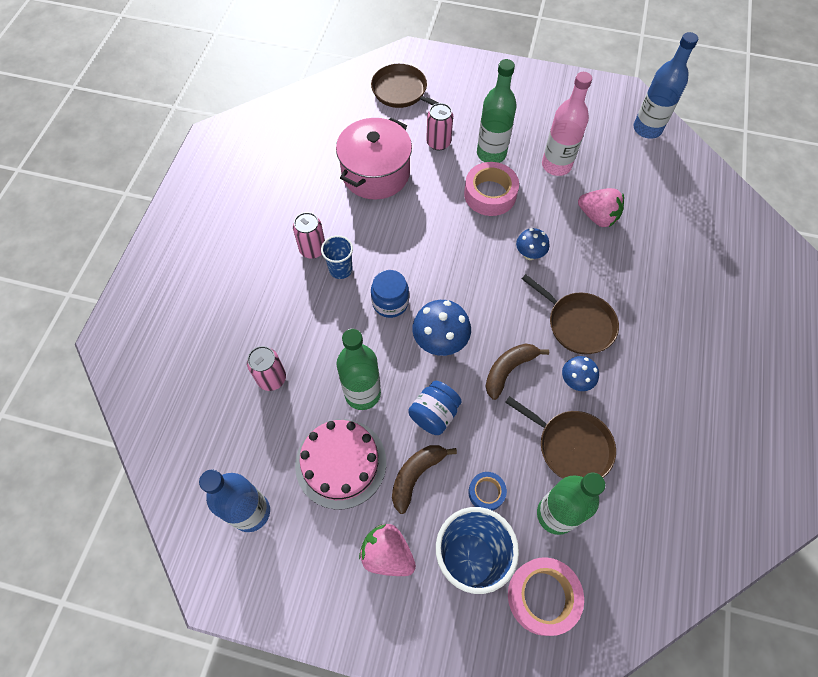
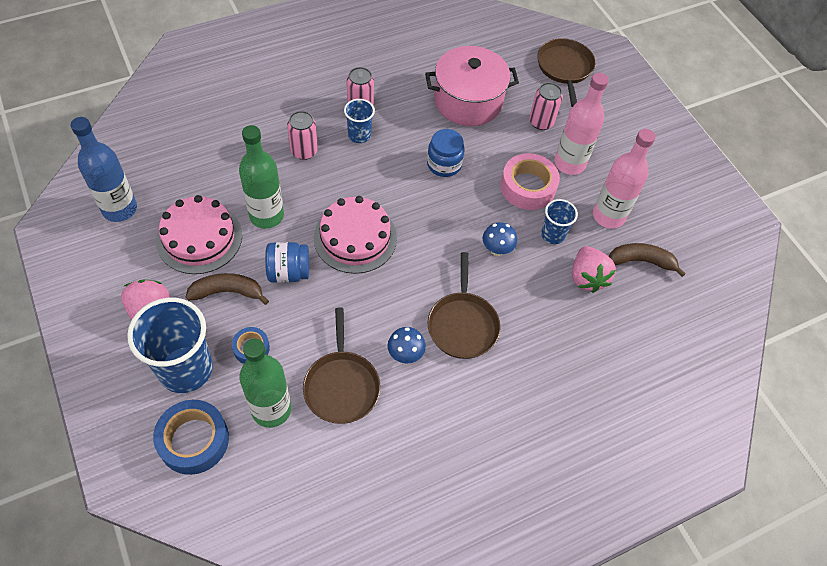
camera: 45 degrees right, 5 degrees down
(272, 378) = (231, 153): pink can -> pink can (304, 151)
(390, 302) = (360, 184): blue jar -> blue jar (444, 164)
(440, 342) = (355, 237): blue mushroom -> pink cake
(491, 154) = (569, 163): green bottle -> pink bottle
(508, 370) = (372, 299): brown banana -> brown banana (641, 261)
(542, 597) = (194, 440): pink tape -> blue tape
(545, 210) = (552, 235): none -> blue cup
(647, 129) = (727, 262): blue bottle -> none

